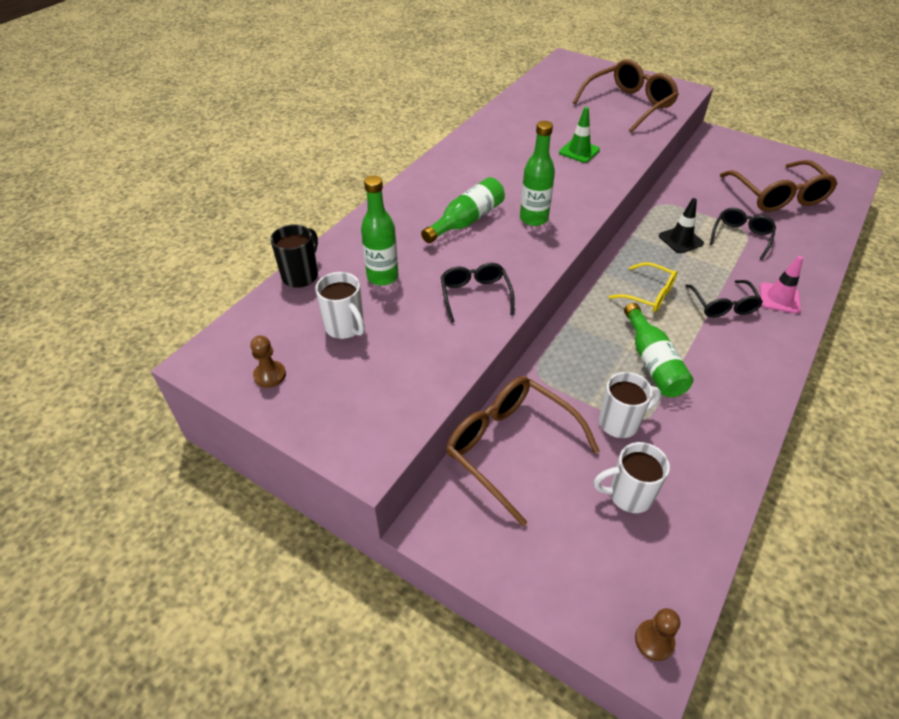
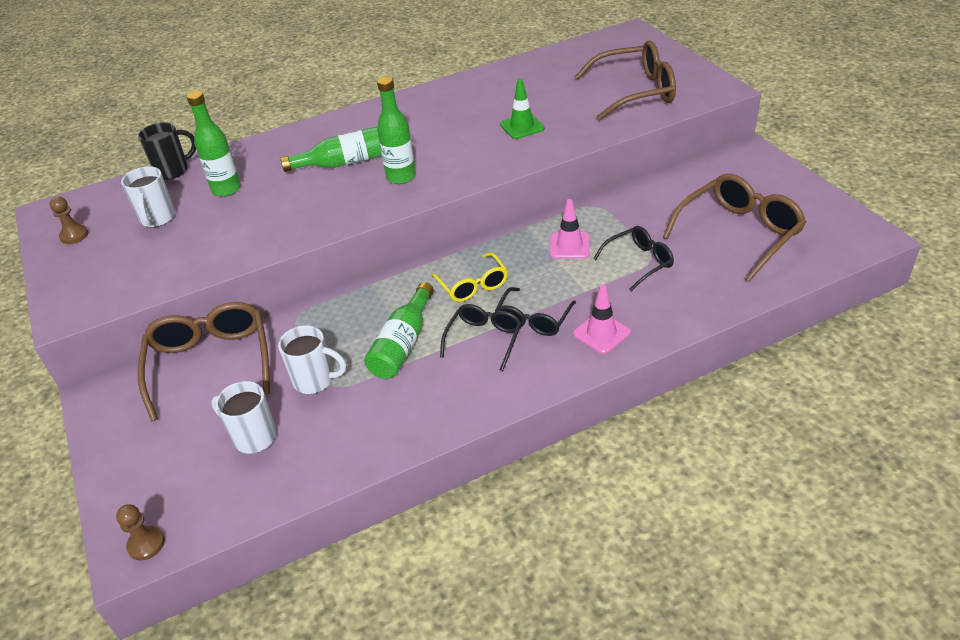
camera: 35 degrees right, 5 degrees down
(475, 296) = (275, 226): black glasses -> black glasses (484, 339)
(680, 240) = (569, 246): black traffic cone -> pink traffic cone
(778, 196) = (738, 233): brown glasses -> brown glasses turned 150 degrees counterclockwise

